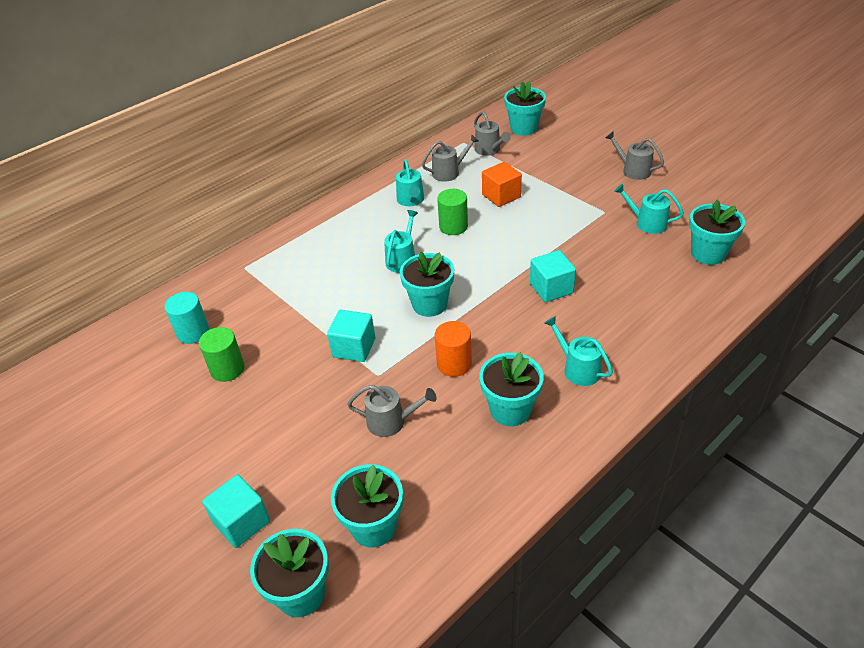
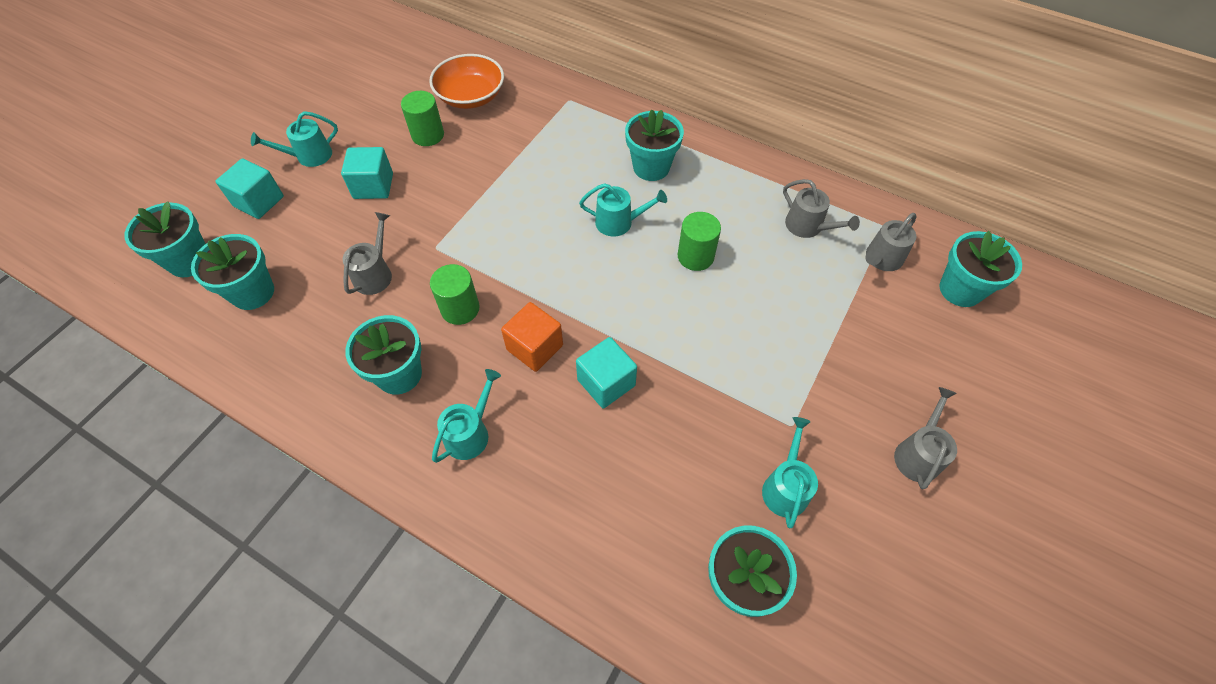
camera: 70 degrees right, 15 degrees up
(193, 332) = (470, 96): turquoise cylinder -> orange bowl
(354, 348) = (470, 218): turquoise cube -> turquoise cube (373, 186)
(391, 421) = (375, 274): grey watering can -> grey watering can turned 150 degrees counterclockwise
(411, 200) = (732, 203): turquoise watering can -> turquoise watering can (309, 156)
(429, 304) = (549, 265): turquoise flower pot -> turquoise flower pot (651, 167)
(454, 364) = (460, 309): orange cylinder -> green cylinder
(501, 196) = (779, 294): orange cube -> orange cube (535, 347)

